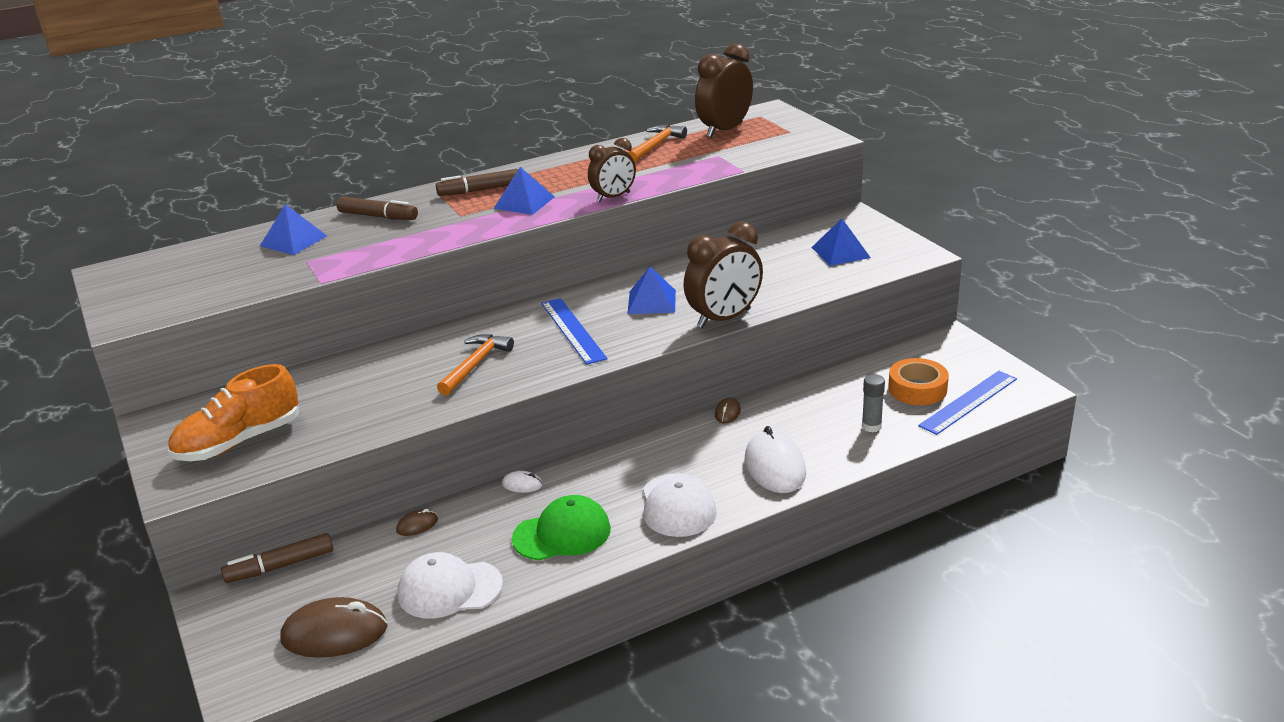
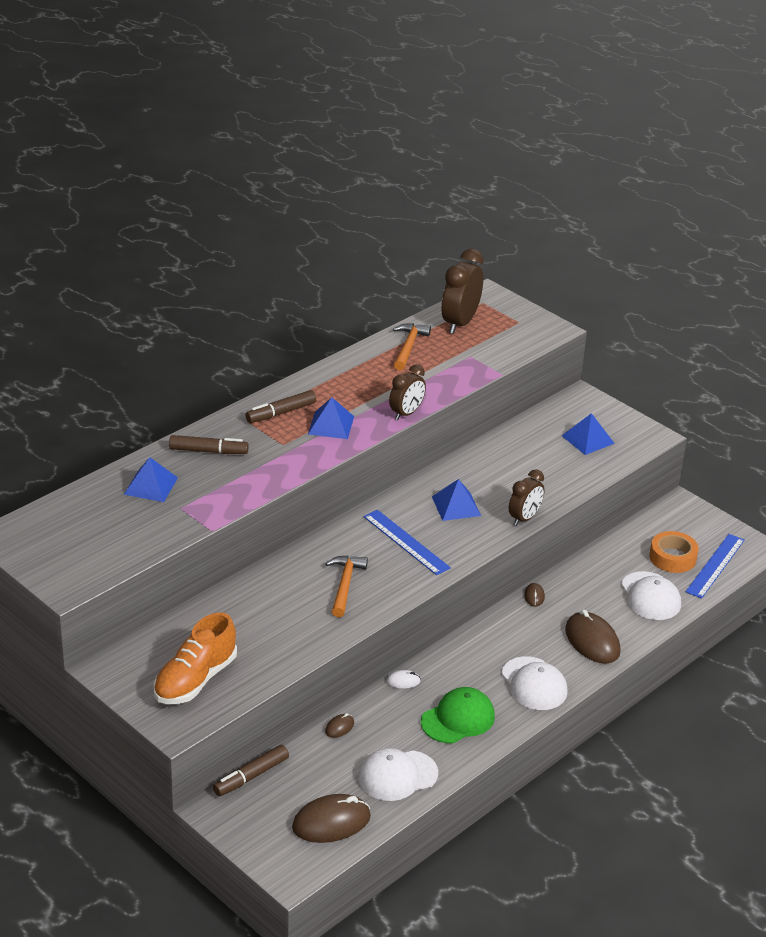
camera: 20 degrees left, 5 degrees up
(724, 318) = (524, 518): brown clock -> brown clock, size x0.64
(775, 466) = (592, 641): white mouse -> brown mouse
(871, 426) = (650, 596): grey glue stick -> white cap

